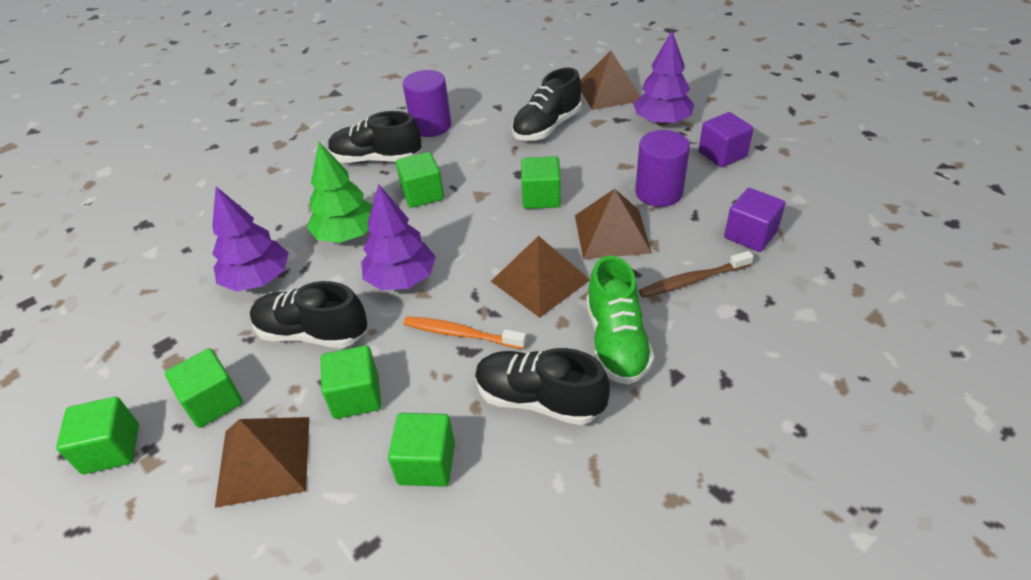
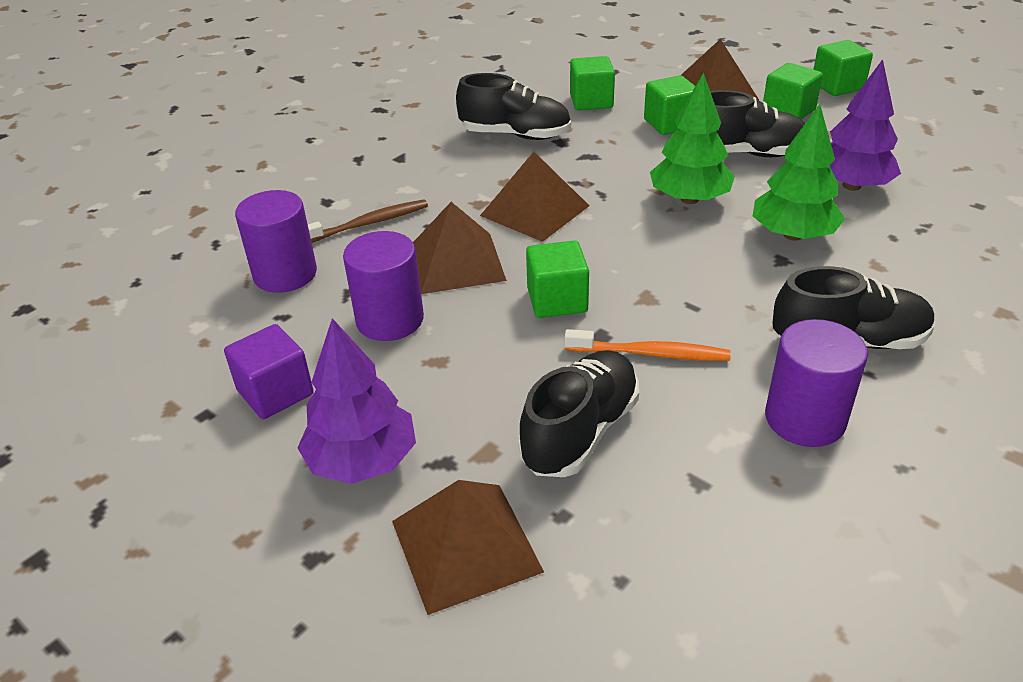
camera: 170 degrees right, 5 degrees down
(401, 279) = (689, 199): purple tree -> green tree
(422, 194) = (731, 291): green cube -> none
(461, 334) = (600, 165): orange toothbrush -> orange toothbrush (650, 353)
(616, 342) = (451, 172): green shoe -> none
(750, 235) = (285, 274): purple cube -> purple cylinder

